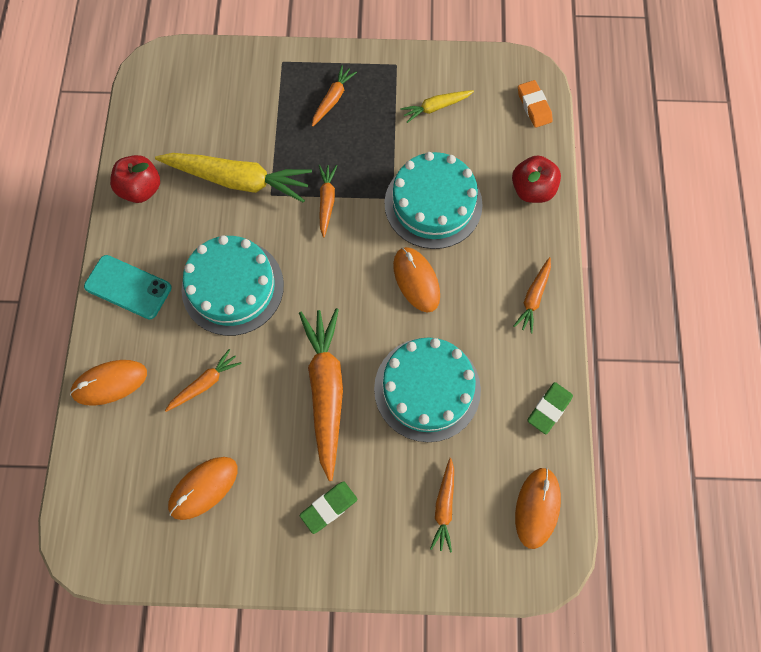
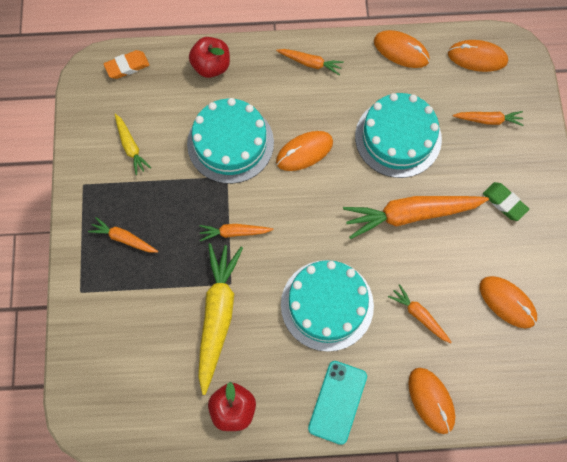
camera: 95 degrees left, 0 degrees up
(549, 409) = (401, 51): green eraser -> orange mouse

